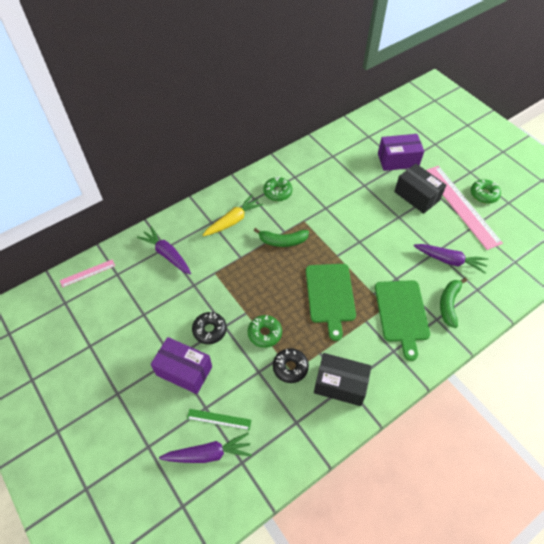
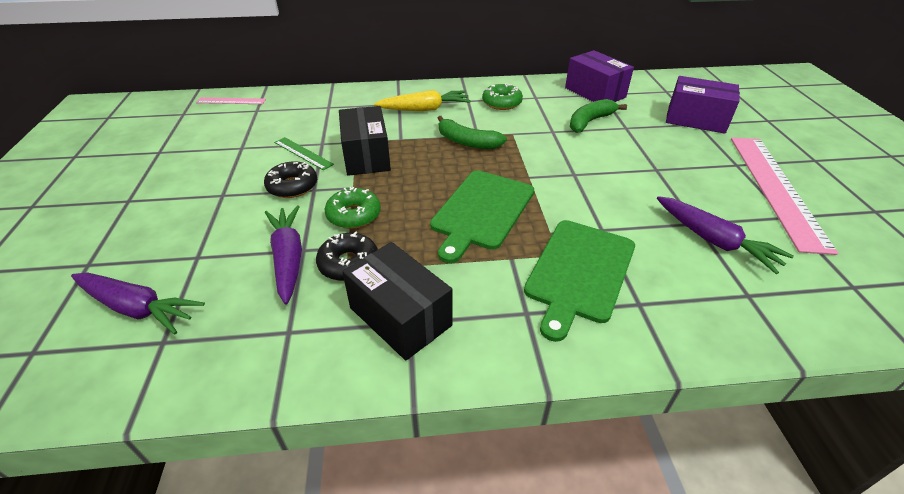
camera: 30 degrees right, 15 degrees down
(167, 254) = (323, 112): purple carrot -> purple carrot (288, 258)
(184, 371) = (219, 211): purple box -> purple box (595, 92)
(219, 419) = (196, 277): green ruler -> green ruler (303, 153)
(416, 196) = (702, 158): black box -> black box (366, 156)
(449, 304) = (677, 293): green banana -> green banana (590, 121)
(484, 194) = (828, 189): green donut -> none

